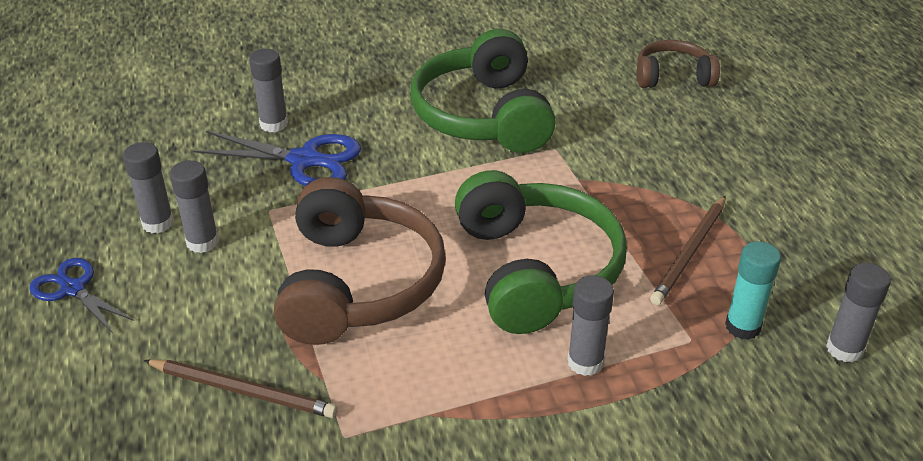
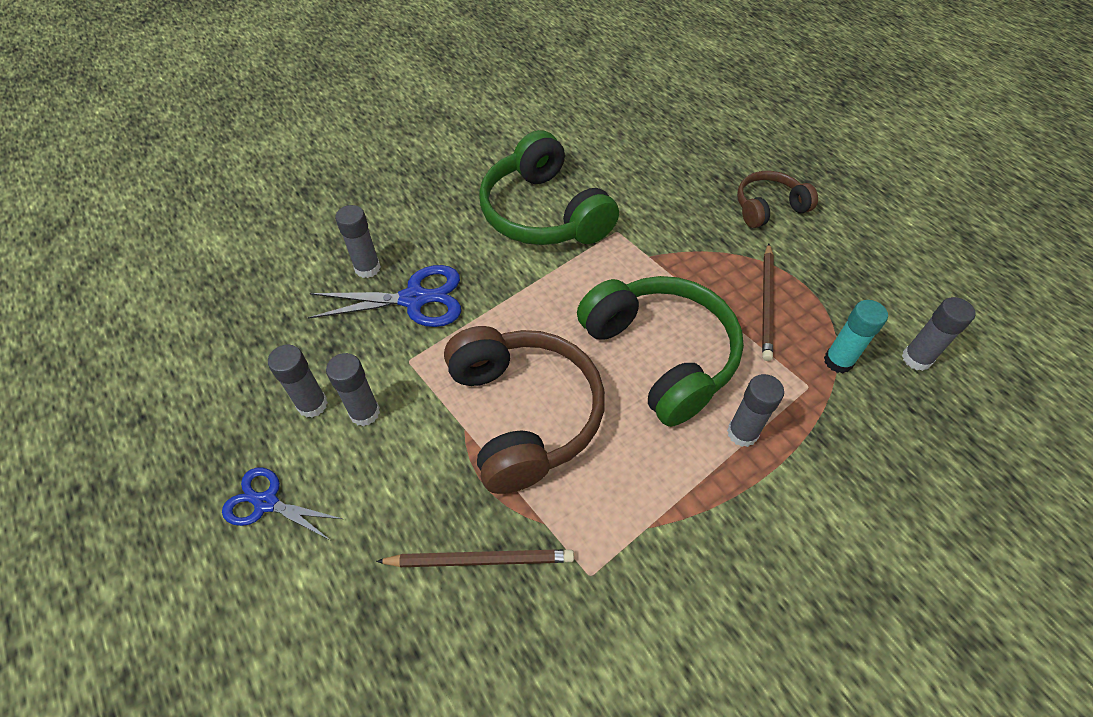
camera: 20 degrees left, 15 degrees up
(673, 77) = (673, 139): brown headphones -> brown headphones (768, 207)

